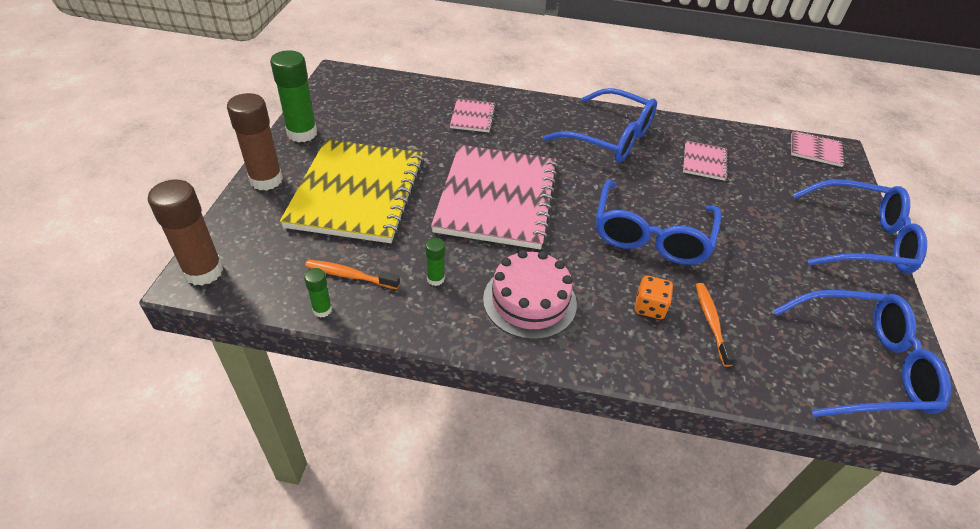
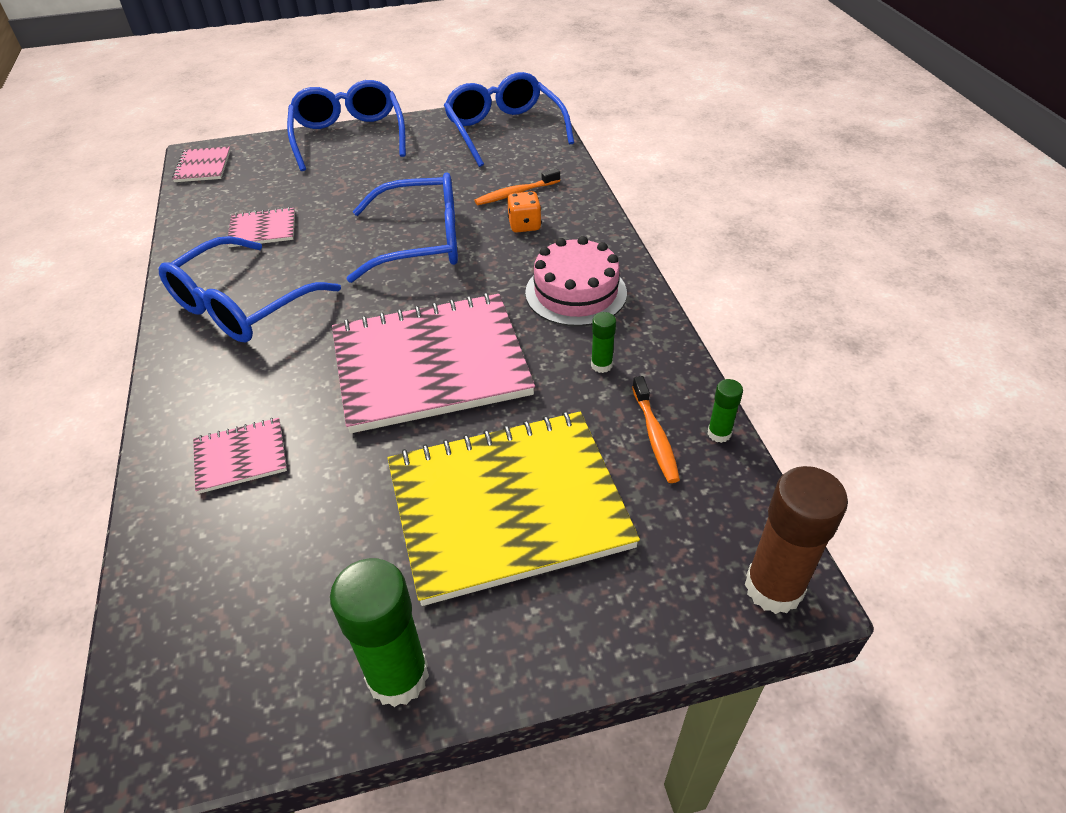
camera: 110 degrees left, 0 degrees up
(266, 180) = (554, 644): brown glue stick -> none
(610, 138) = (241, 306): blue glasses -> blue glasses turned 150 degrees counterclockwise

